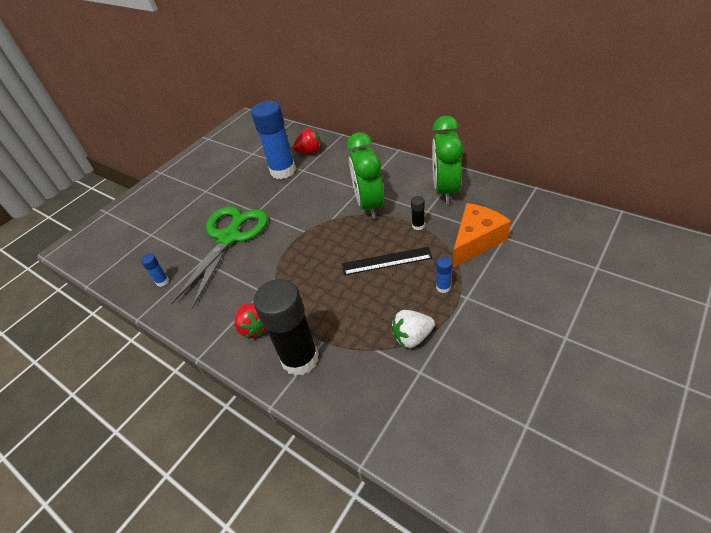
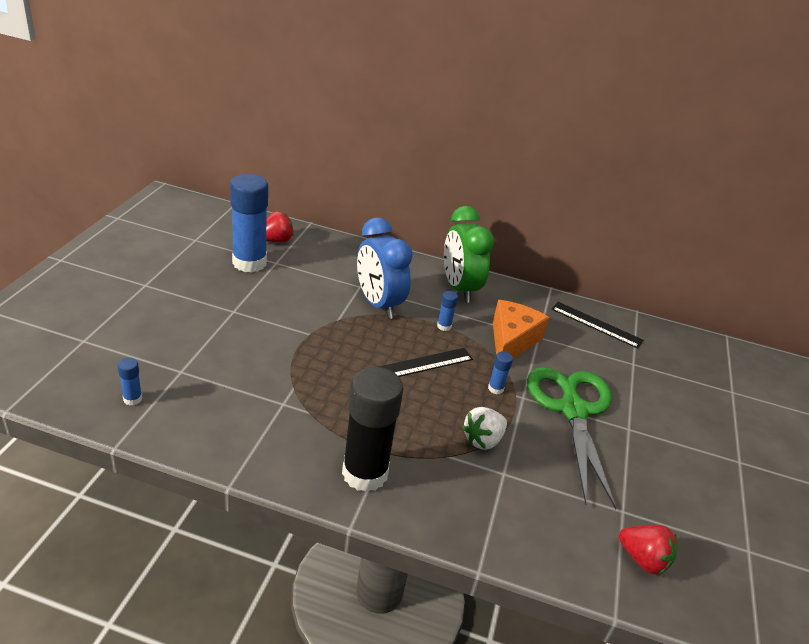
camera: 30 degrees left, 10 degrees down
(229, 238) = (208, 342): green scissors -> green scissors (573, 410)
(255, 327) = (292, 444): red strawberry -> red strawberry (643, 559)
(369, 205) = (378, 304): green clock -> blue clock
(418, 226) = (444, 326): black glue stick -> blue glue stick
(570, 225) = (596, 324): none -> black ruler

